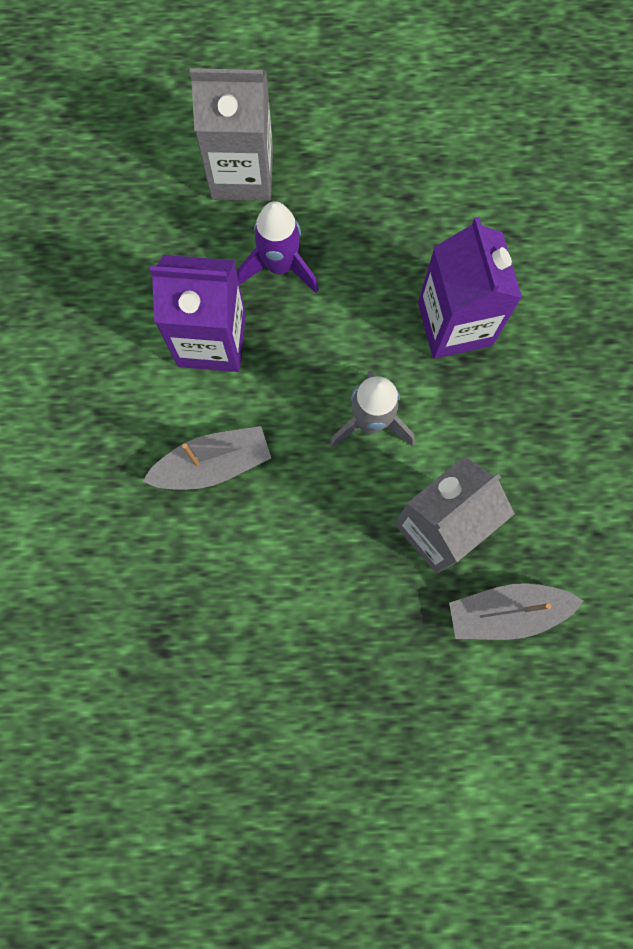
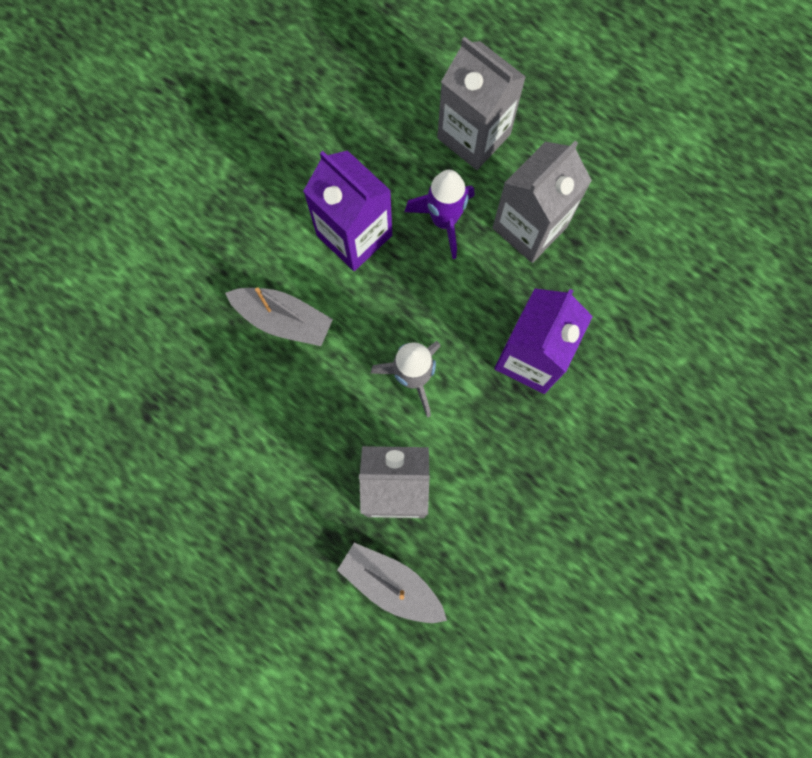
camera: 40 degrees right, 0 degrees up
(358, 214) = (529, 227): none -> grey carton

